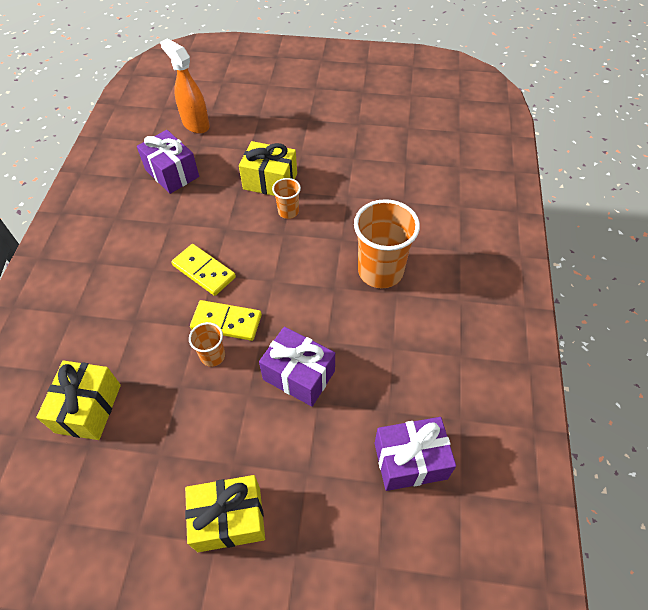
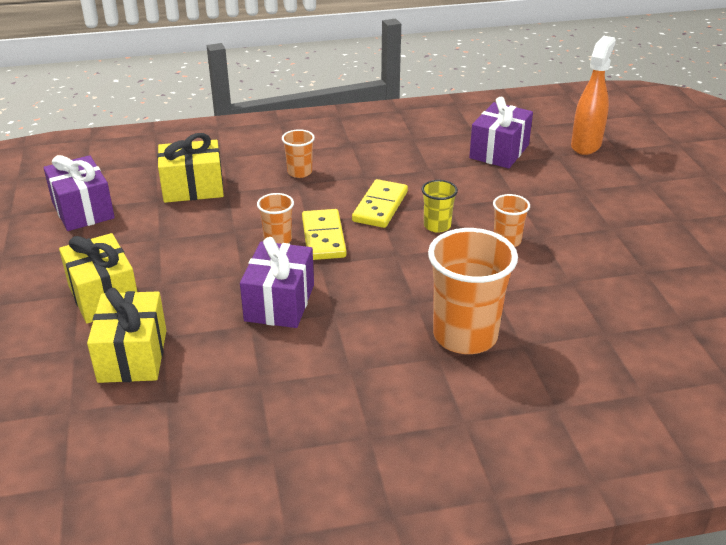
camera: 70 degrees right, 20 degrees down
(116, 313) = (299, 172): none -> orange cup
(249, 244) = (437, 226): none -> yellow cup
(270, 181) = (544, 216): yellow gift -> yellow gift (133, 356)
(410, 461) = (200, 414): purple gift -> purple gift (83, 210)

